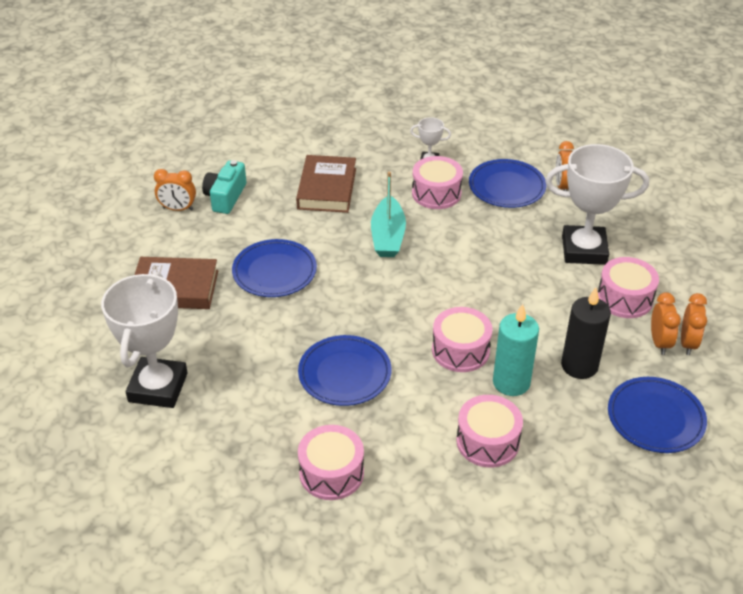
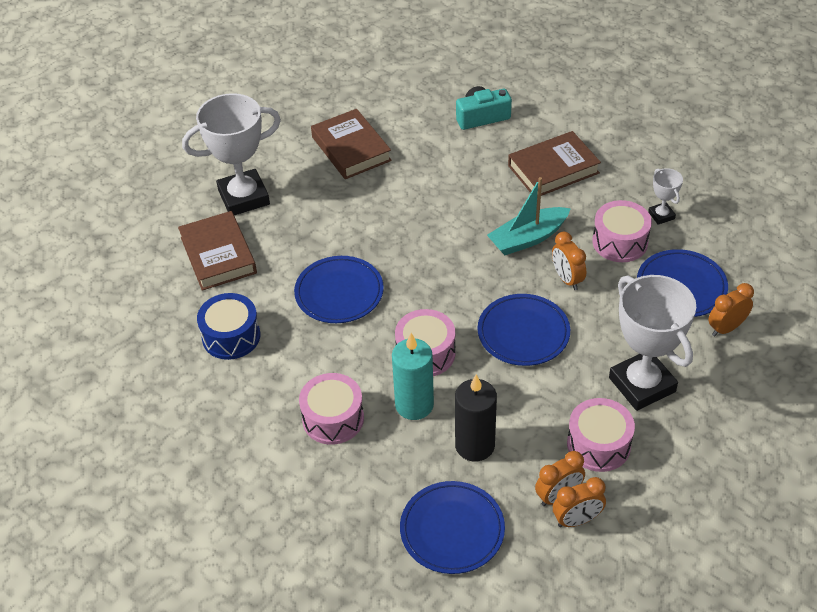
camera: 60 degrees right, 5 degrees up
(178, 209) = (441, 99): orange clock -> orange clock (567, 279)
(216, 439) = (218, 255): none -> brown book
(274, 272) = (419, 192): blue plate -> blue plate (523, 333)
(331, 473) = (231, 336): pink drum -> blue drum

